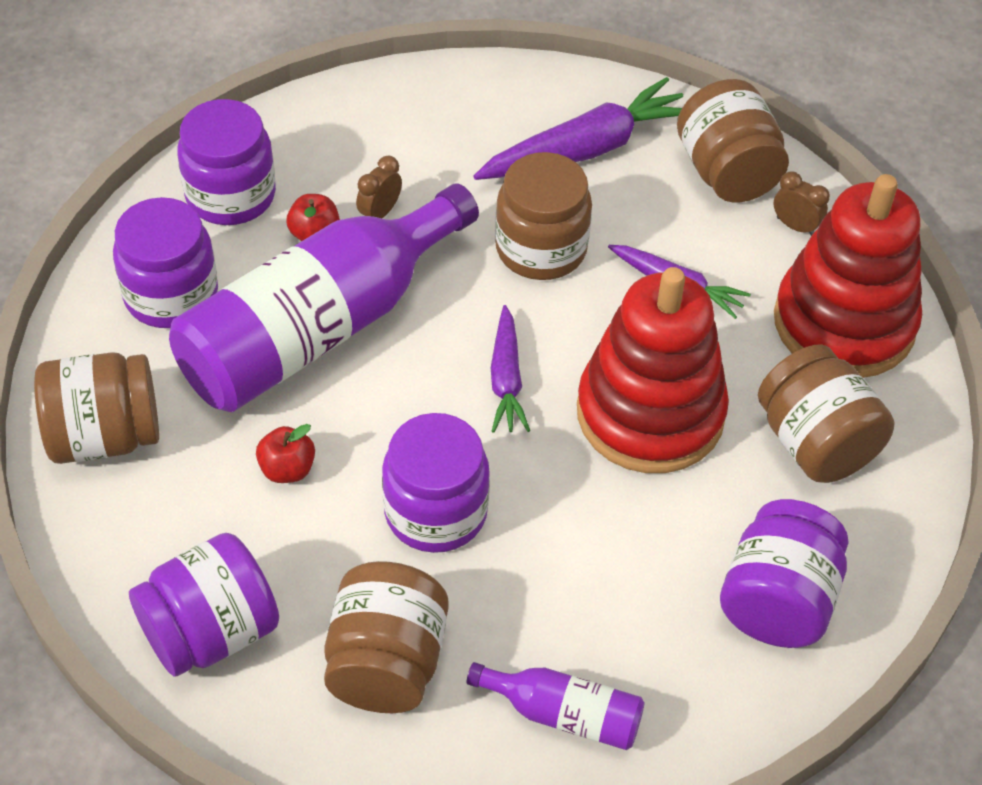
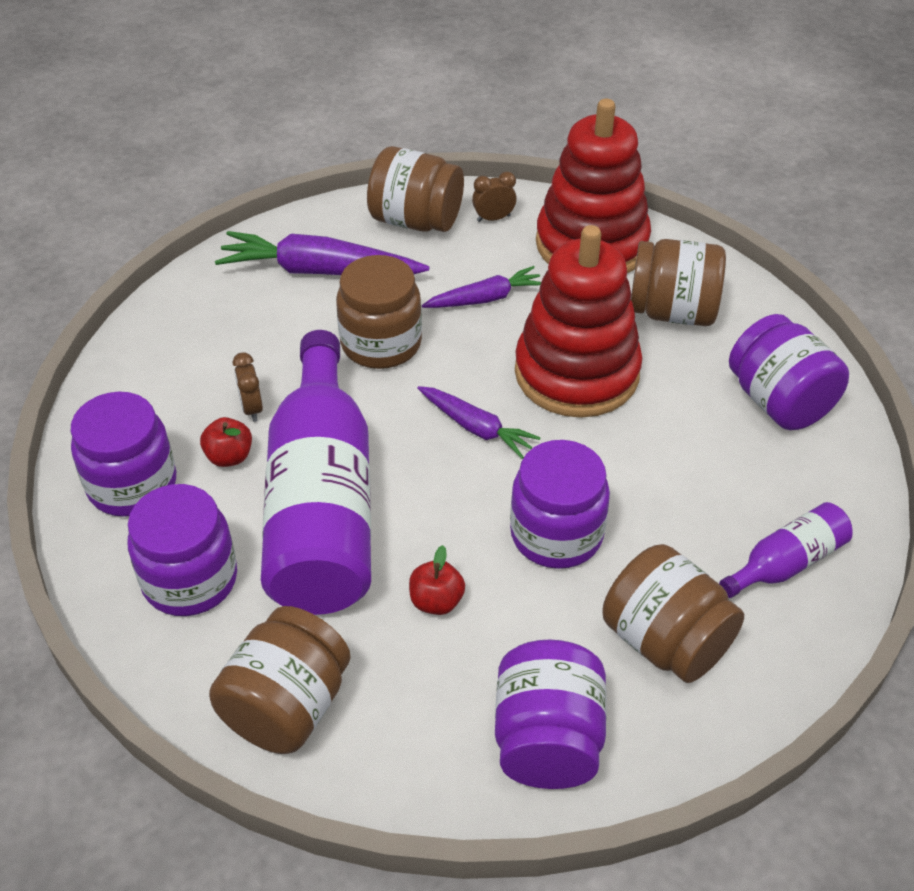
camera: 50 degrees left, 5 degrees down
(586, 149) = (319, 271): purple carrot -> purple carrot turned 90 degrees counterclockwise

